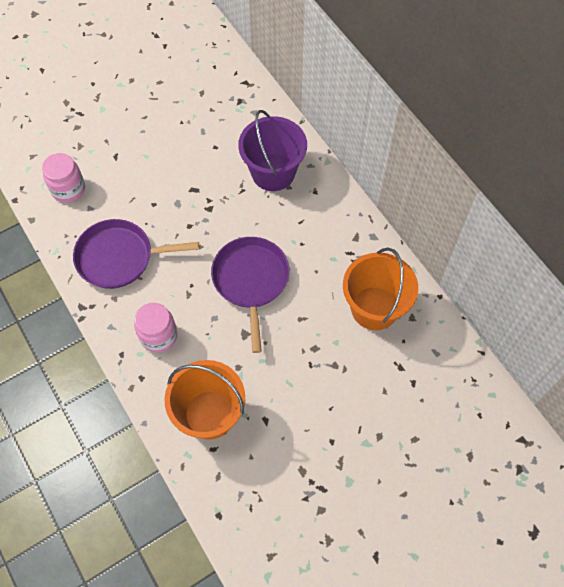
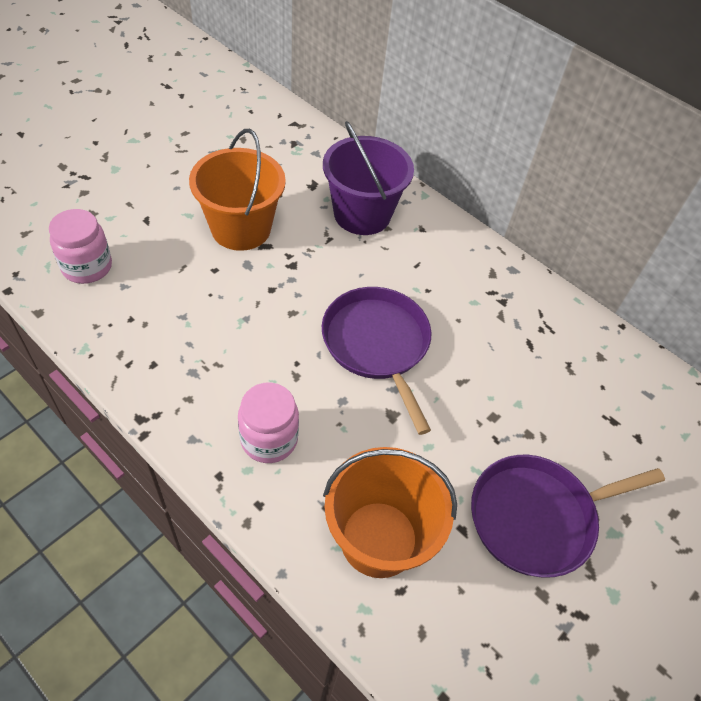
camera: 20 degrees left, 10 degrees down
(119, 257) = (182, 343): purple pan -> purple pan (537, 517)
(374, 308) = (550, 353): orange bucket -> orange bucket (241, 228)

